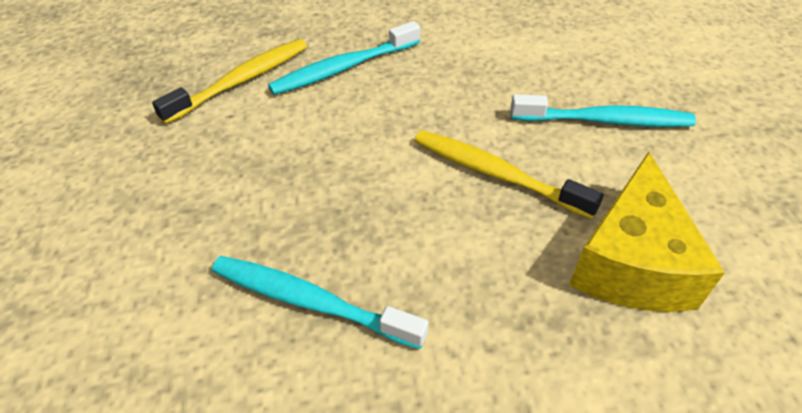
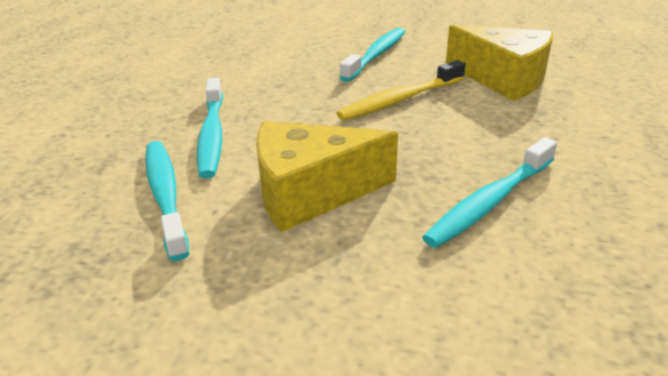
camera: 65 degrees left, 15 degrees down
(240, 81) = (165, 196): yellow toothbrush -> turquoise toothbrush
(276, 162) = (311, 192): none -> yellow cheese

